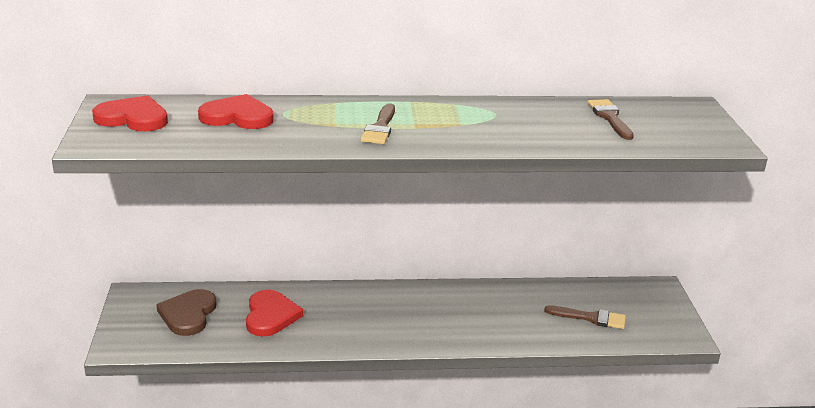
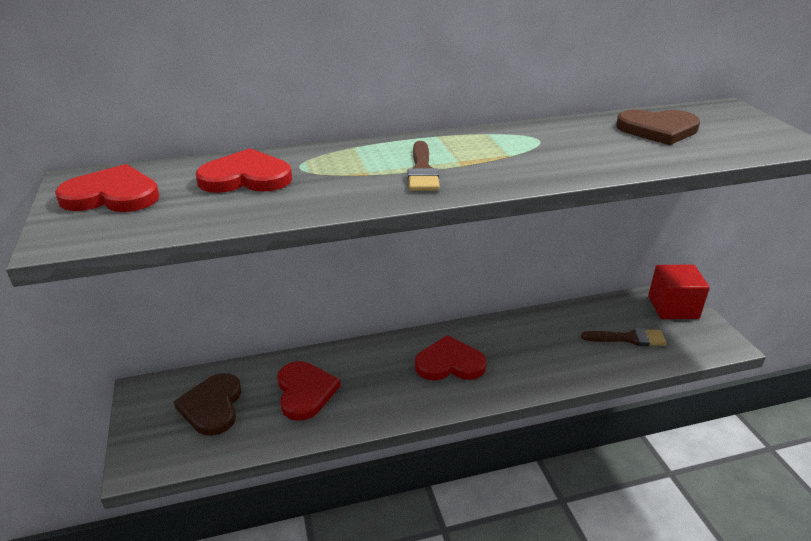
camera: 10 degrees left, 5 degrees up
(409, 313) = (450, 363): none -> red heart
(610, 118) = (658, 130): brown brush -> brown heart
(651, 298) = (673, 307): none -> red cube

